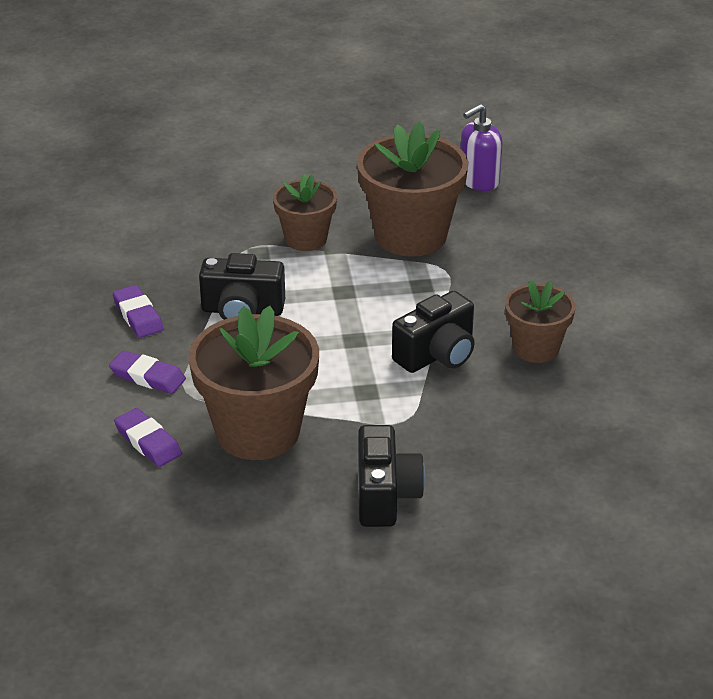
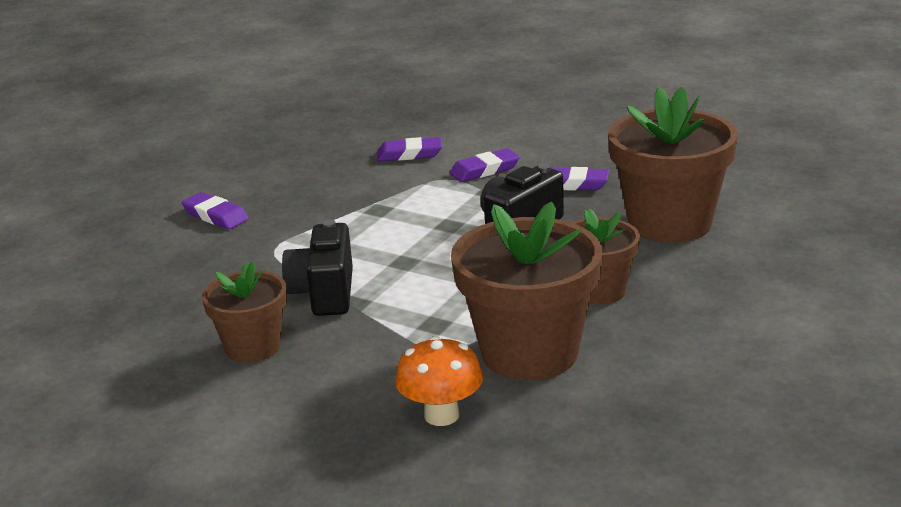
camera: 130 degrees right, 10 degrees down
(257, 432) = (357, 192): brown flower pot -> brown flower pot (669, 223)
(385, 496) = (215, 216): black camera -> purple eraser
(479, 181) = (590, 450): purple soap dispenser -> none
(509, 239) = (441, 415): none -> orange mushroom

